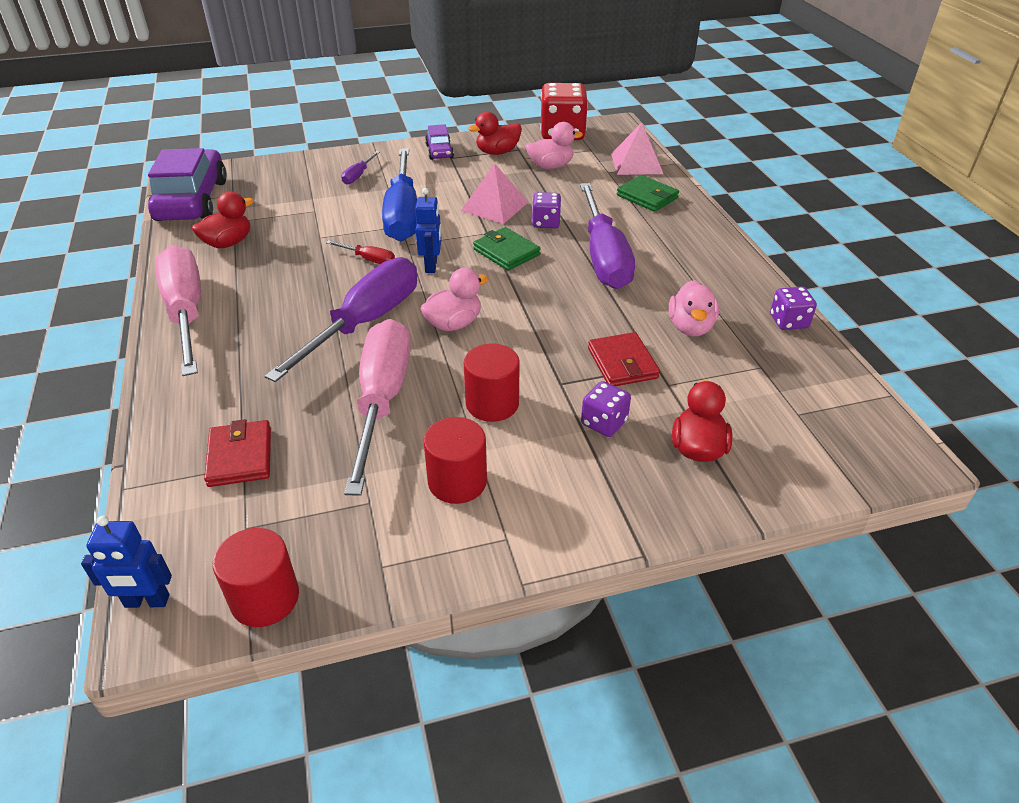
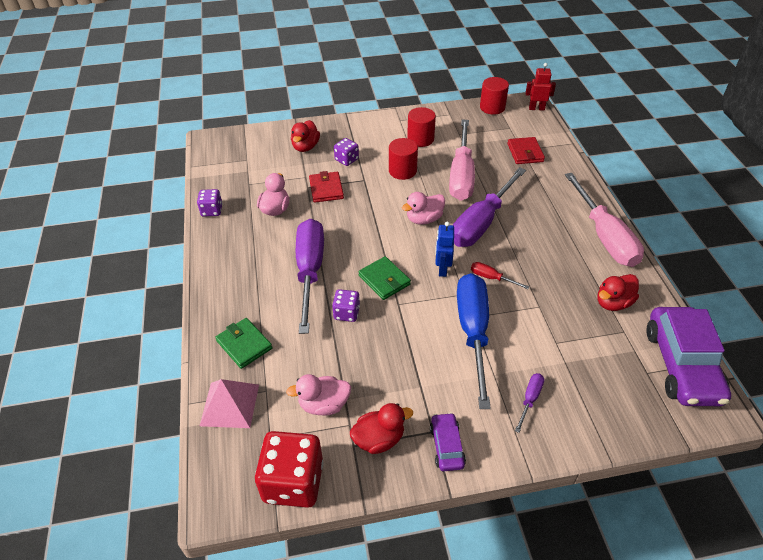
camera: 175 degrees left, 5 degrees up
(147, 601) = (536, 108): blue robot -> red robot
(495, 206) = (389, 339): pink pyramid -> none

